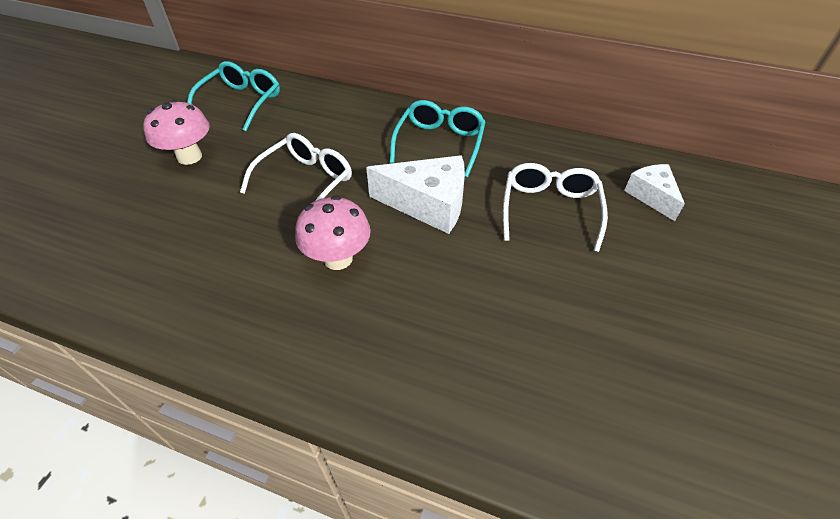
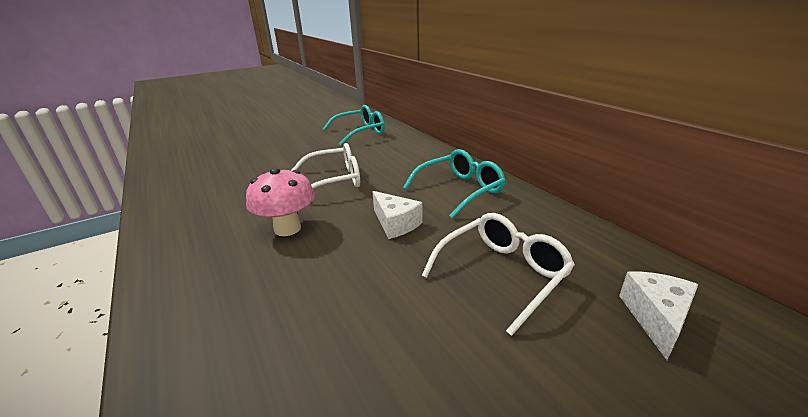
camera: 40 degrees right, 20 degrees down
(189, 157) = (295, 148): pink mushroom -> none
(428, 204) = (395, 224): white cheese -> white cheese, size x0.61

